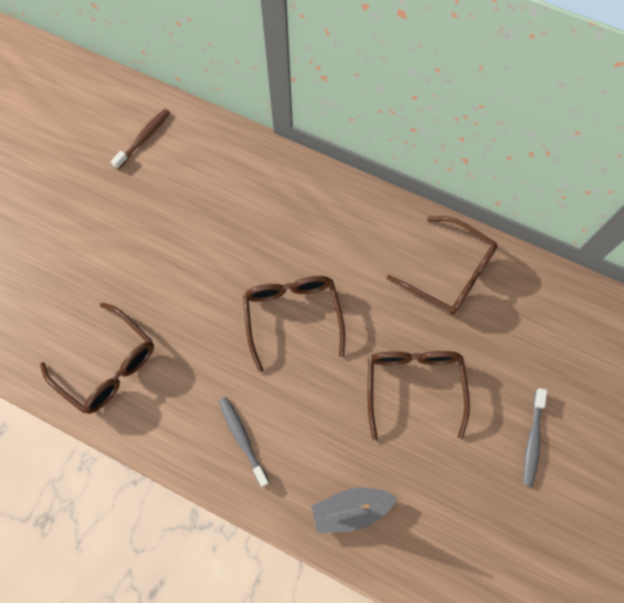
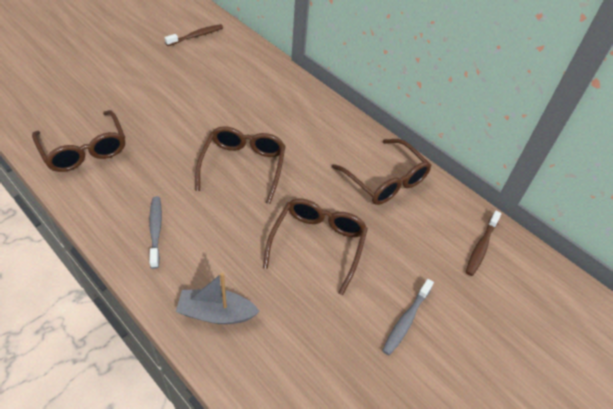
camera: 15 degrees right, 20 degrees down
(574, 321) = (481, 247): none -> brown toothbrush

